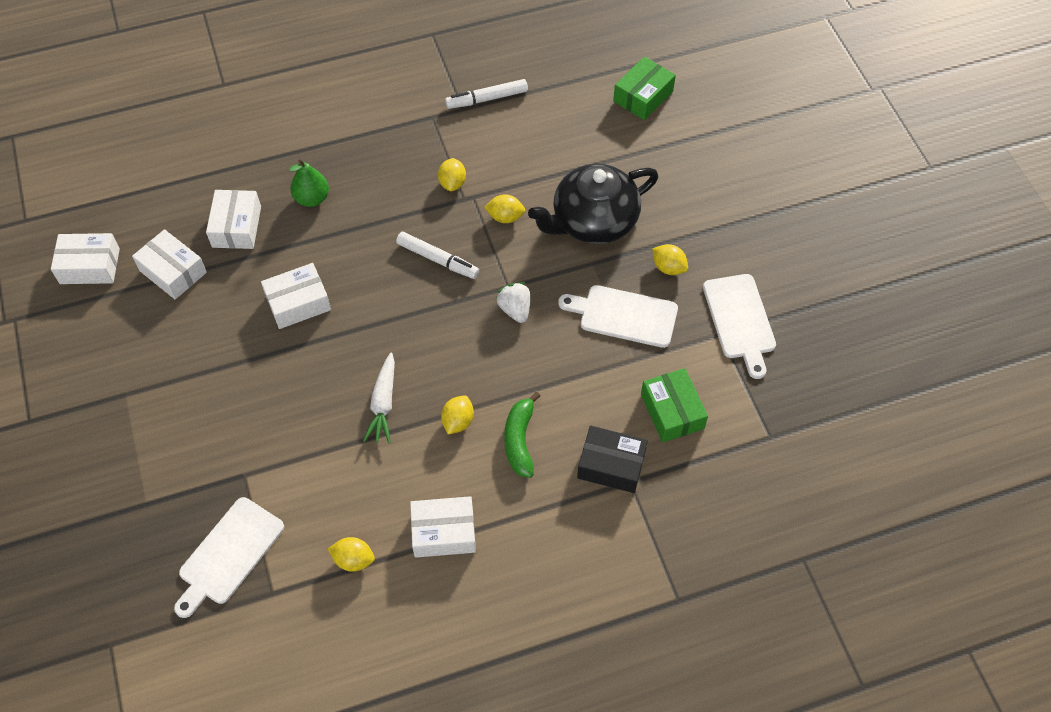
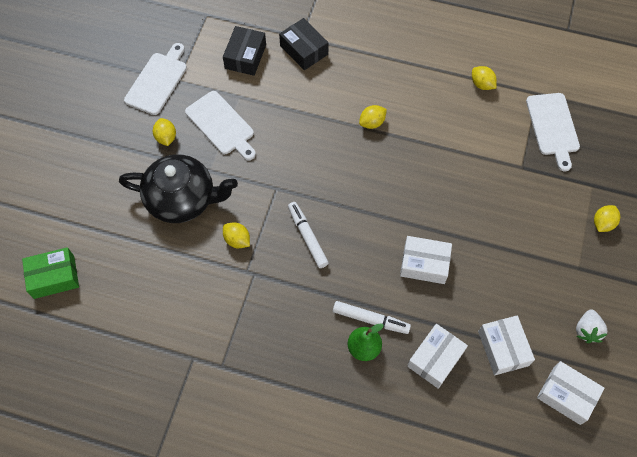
camera: 145 degrees left, 5 degrees up
(229, 554) = (553, 127): white cutting board -> white cutting board turned 105 degrees clockwise
(383, 404) = (410, 160): white carrot -> none
(444, 532) = (422, 70): white box -> none
(452, 183) = (252, 293): yellow lemon -> yellow lemon (602, 223)
(487, 99) = (167, 355): white marker -> white marker (371, 319)
(515, 309) = (284, 170): white strawberry -> white strawberry (587, 330)
(520, 440) = (344, 91): green banana -> none
(672, 411) = (245, 56): green box -> black box

